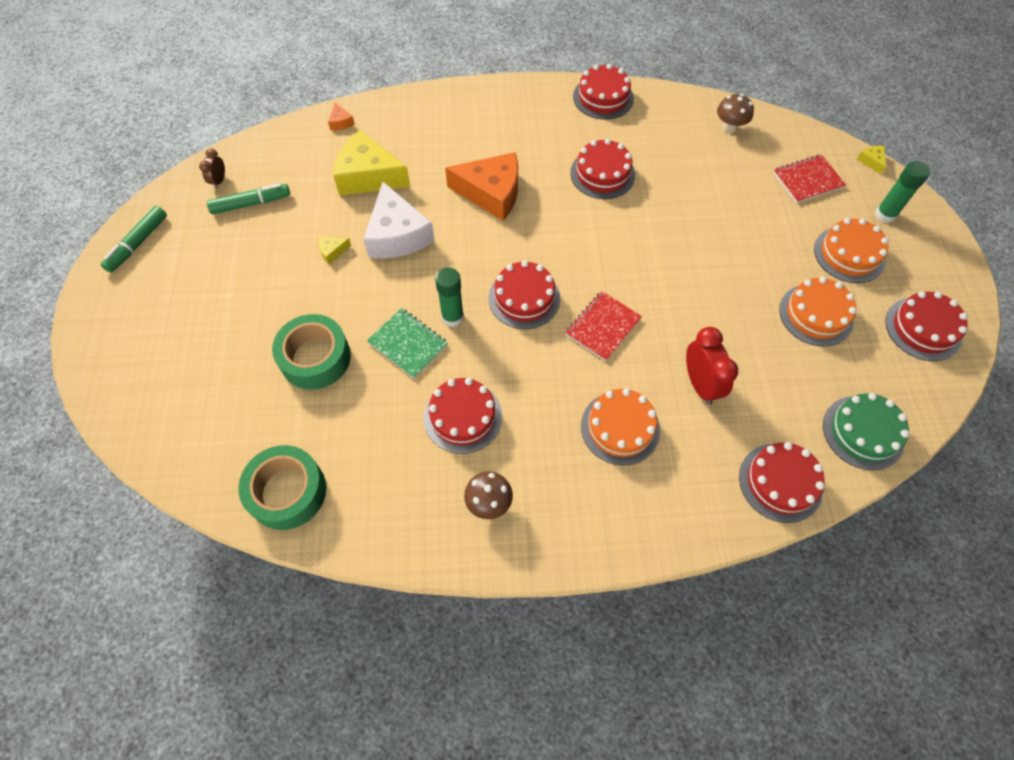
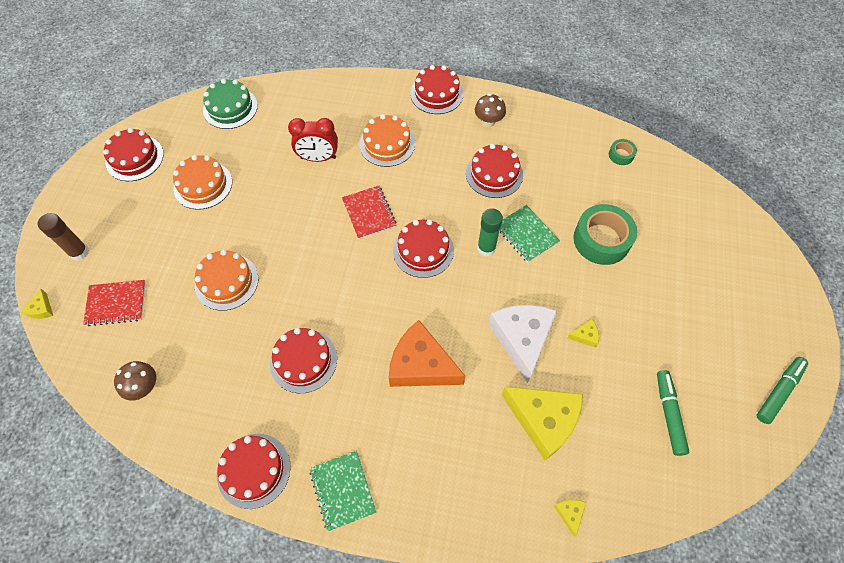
camera: 165 degrees left, 0 degrees up
(219, 181) = (707, 455): brown clock -> none
(251, 203) = (669, 414): green marker -> green marker turned 90 degrees clockwise
(287, 492) = (621, 155): green tape -> green tape, size x0.48
(341, 122) = (569, 513): orange cheese -> yellow cheese
(527, 100) = (342, 490): none -> green notebook
(603, 326) = (369, 213): red notebook -> red notebook turned 75 degrees counterclockwise
(700, 384) = (318, 158): red clock -> red clock turned 90 degrees counterclockwise
(780, 482) = (301, 94): red cake -> red cake (436, 94)
(849, 254) = (139, 225): orange cake -> orange cake (226, 281)
(885, 214) = (79, 252): green glue stick -> brown glue stick

